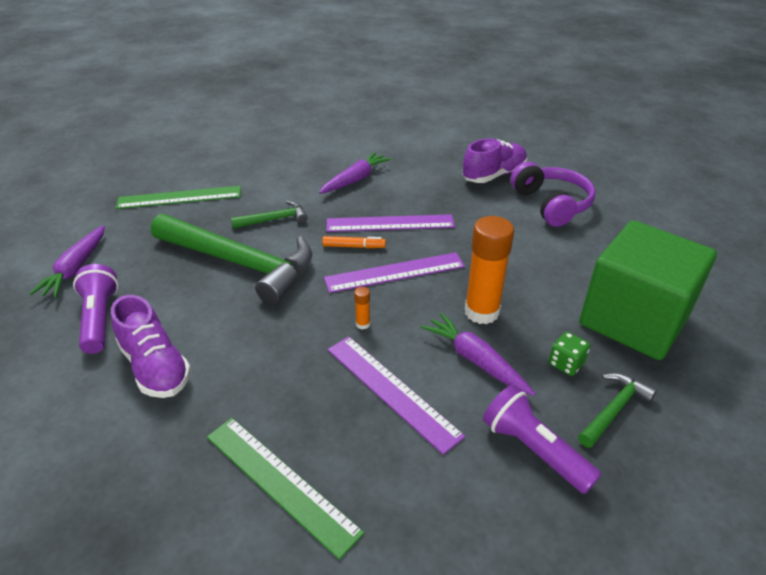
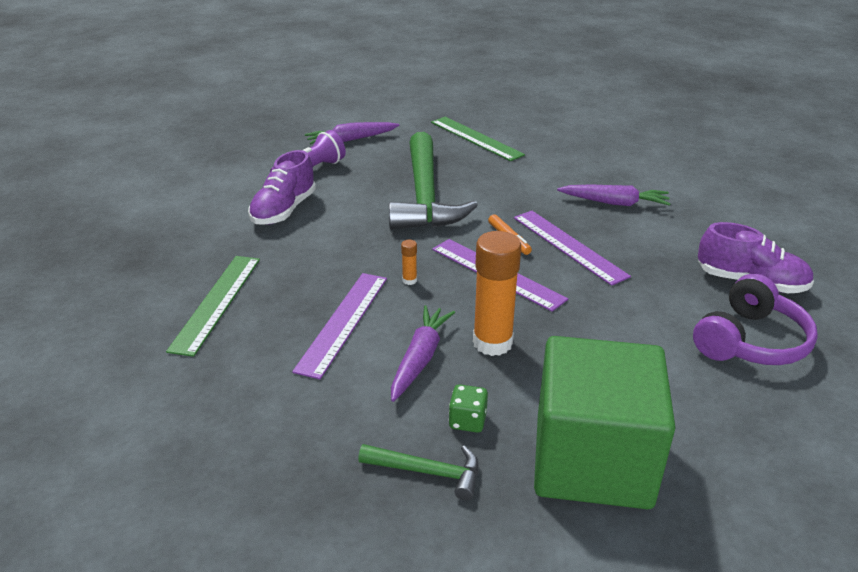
camera: 60 degrees right, 5 degrees down
(274, 219) = (499, 188): green hammer -> none
(534, 450) = (333, 426): purple flashlight -> none

